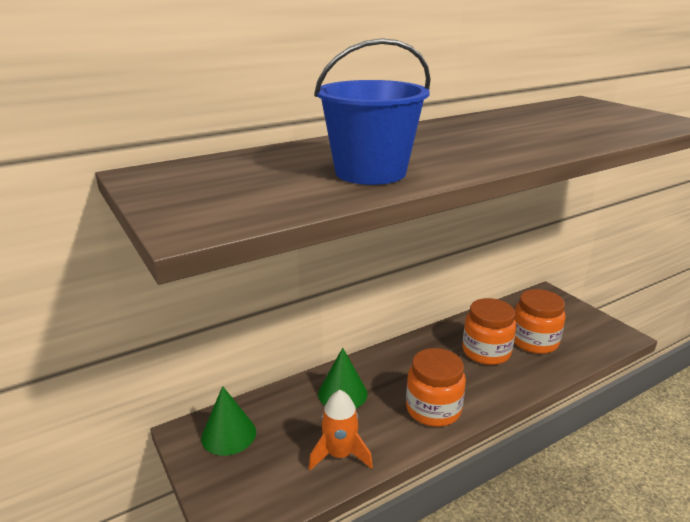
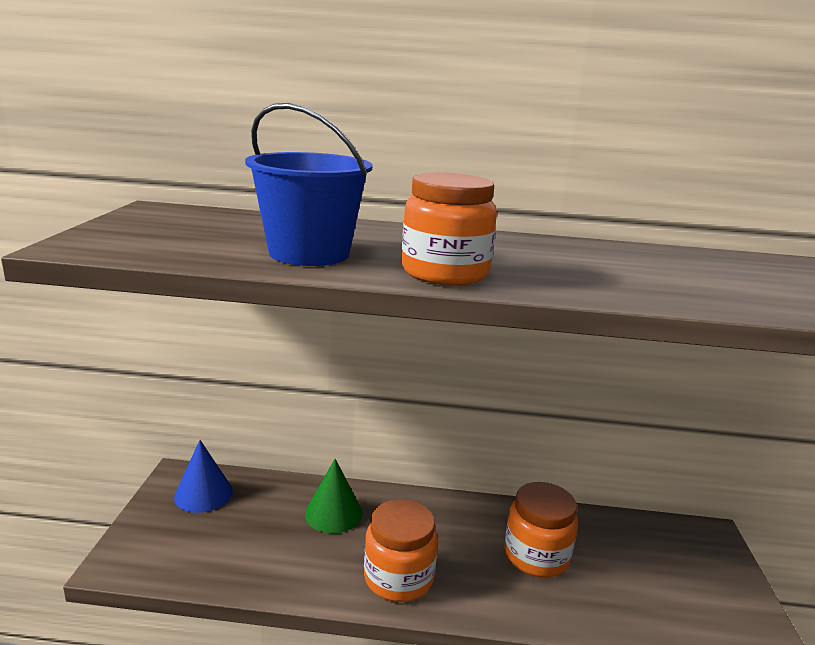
camera: 35 degrees right, 5 degrees down
(228, 434) = (203, 494): green cone -> blue cone
(340, 454) = (261, 564): orange rocket -> none
(534, 341) = (615, 577): orange jar -> orange jar (445, 273)

